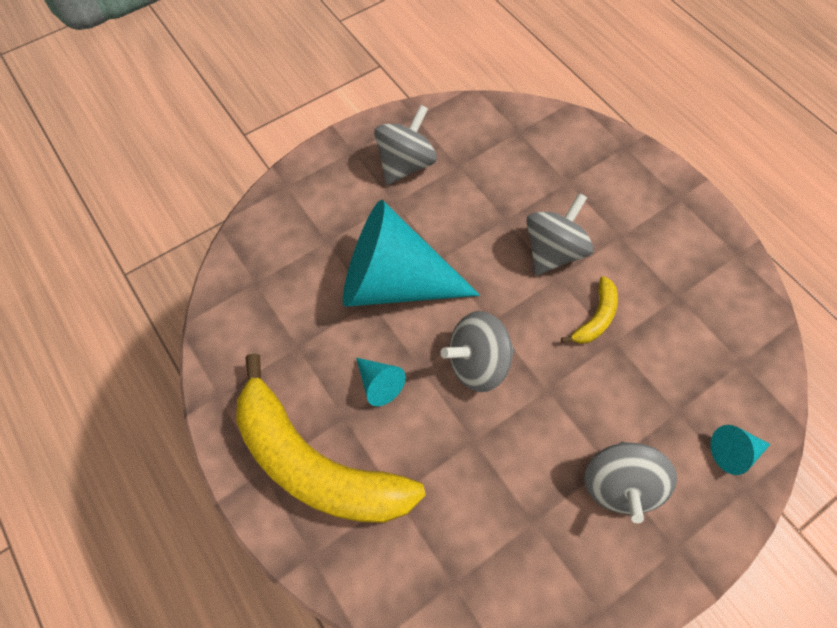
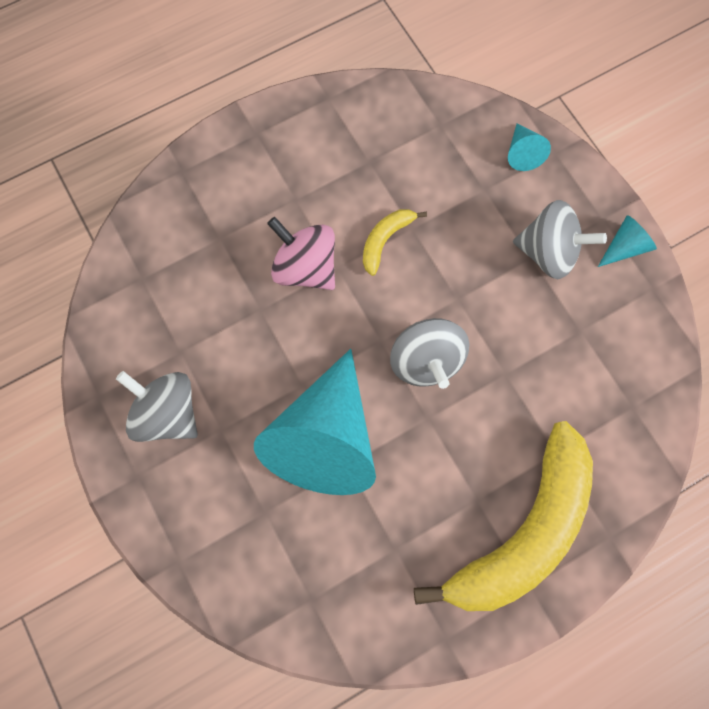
camera: 85 degrees left, 10 degrees up
(379, 384) = (443, 461): turquoise cone -> turquoise cone (624, 247)
(553, 251) = (305, 267): grey spinning top -> pink spinning top
(595, 317) = (385, 240): yellow banana -> yellow banana turned 90 degrees counterclockwise

